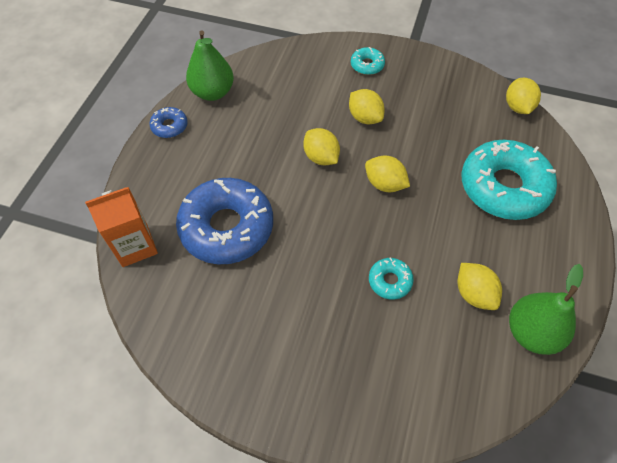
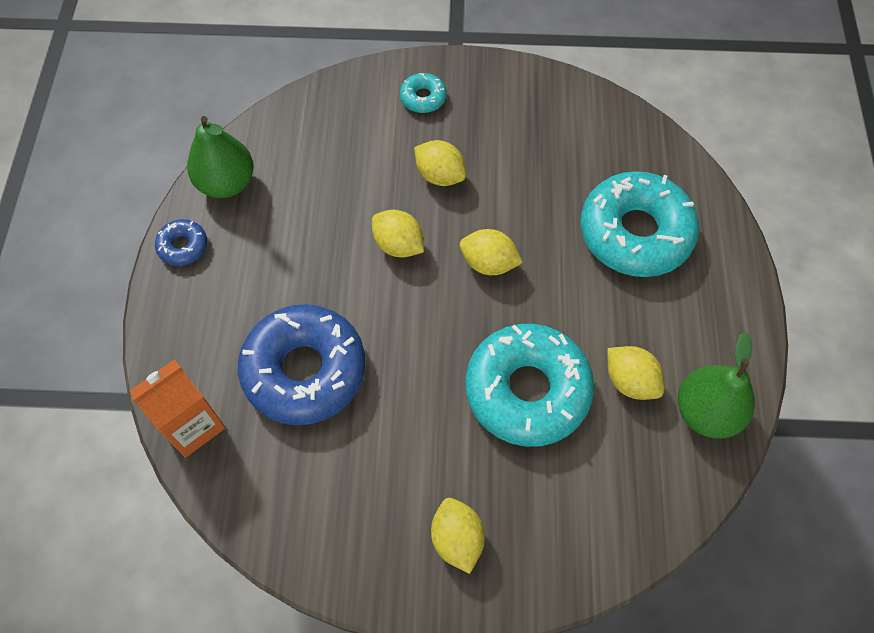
camera: 15 degrees left, 5 degrees up
(390, 281) = (527, 390): turquoise donut -> turquoise donut, size x2.27
(517, 107) = (629, 118): yellow lemon -> yellow lemon (457, 539)

